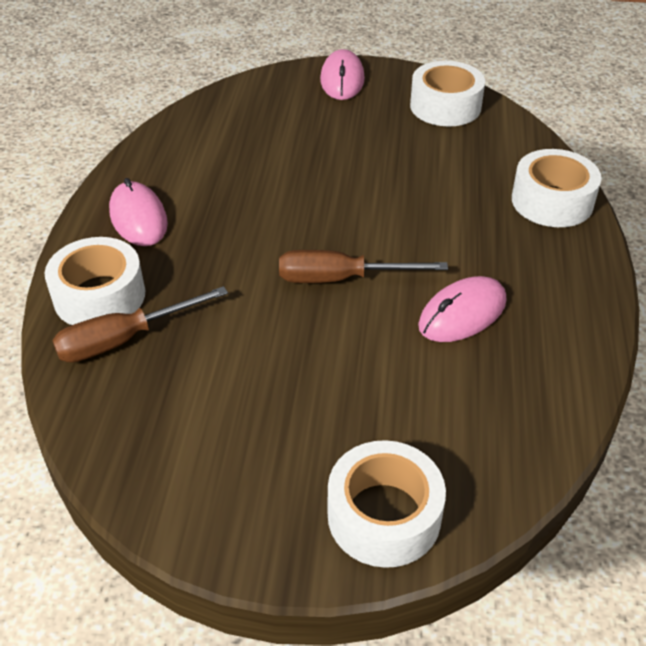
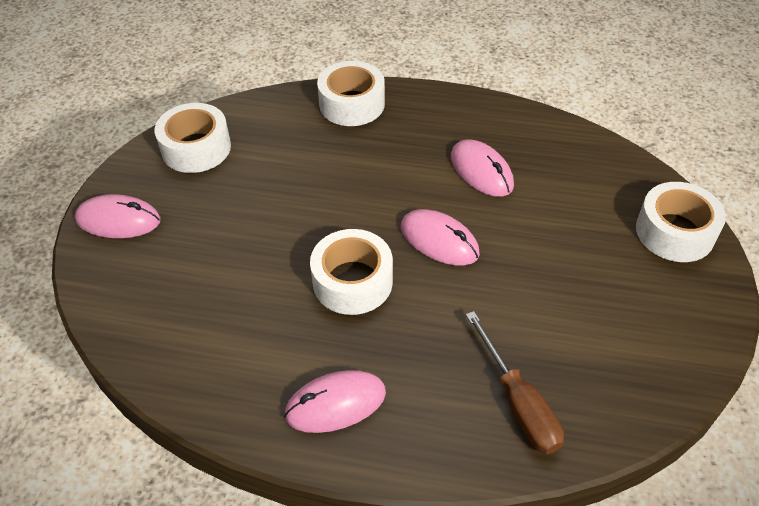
camera: 85 degrees left, 5 degrees up
(99, 296) = (458, 430): white tape -> white tape (352, 281)
(340, 278) = (439, 240): brown screwdriver -> pink mouse

